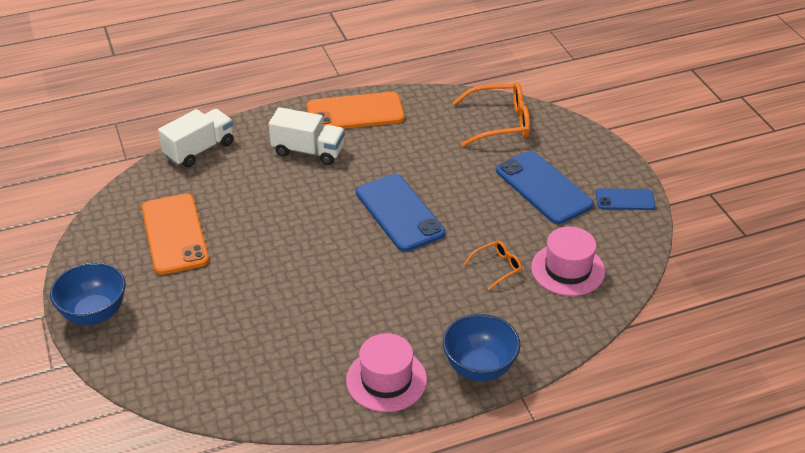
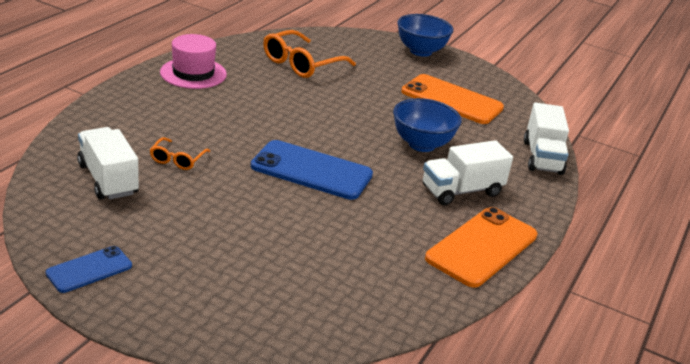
camera: 135 degrees right, 10 degrees down
(479, 367) = (131, 96): blue bowl -> blue bowl (421, 145)
(500, 122) = (320, 306): orange glasses -> orange glasses (301, 64)
(543, 188) = (196, 246): blue phone -> none
(568, 269) = (108, 179): pink hat -> white truck

